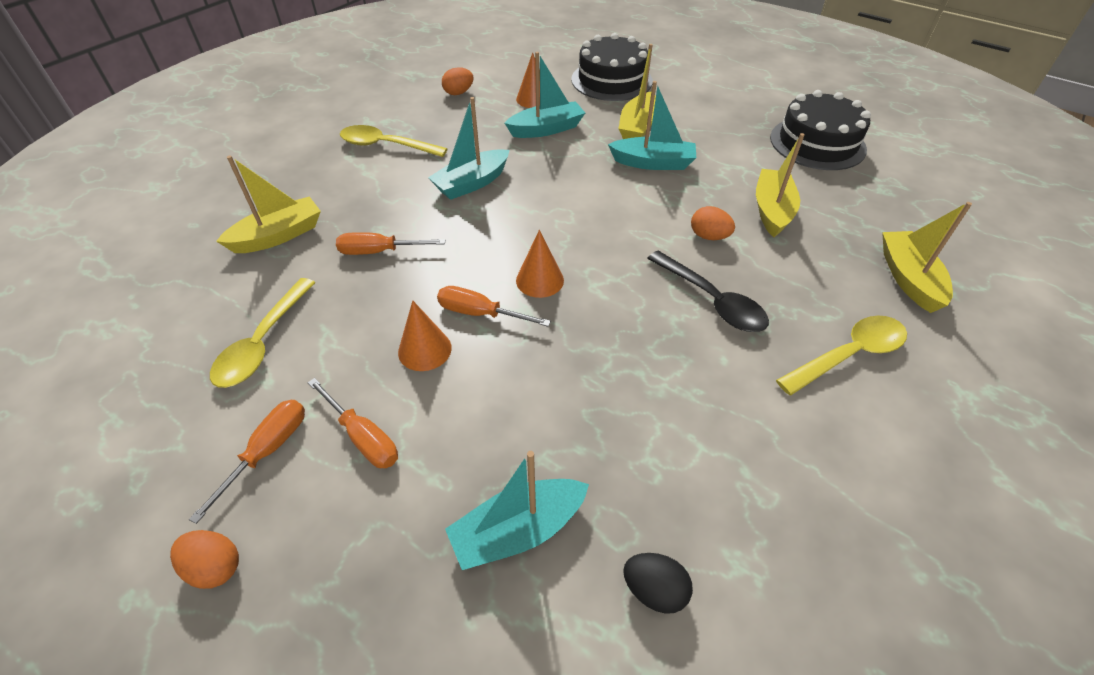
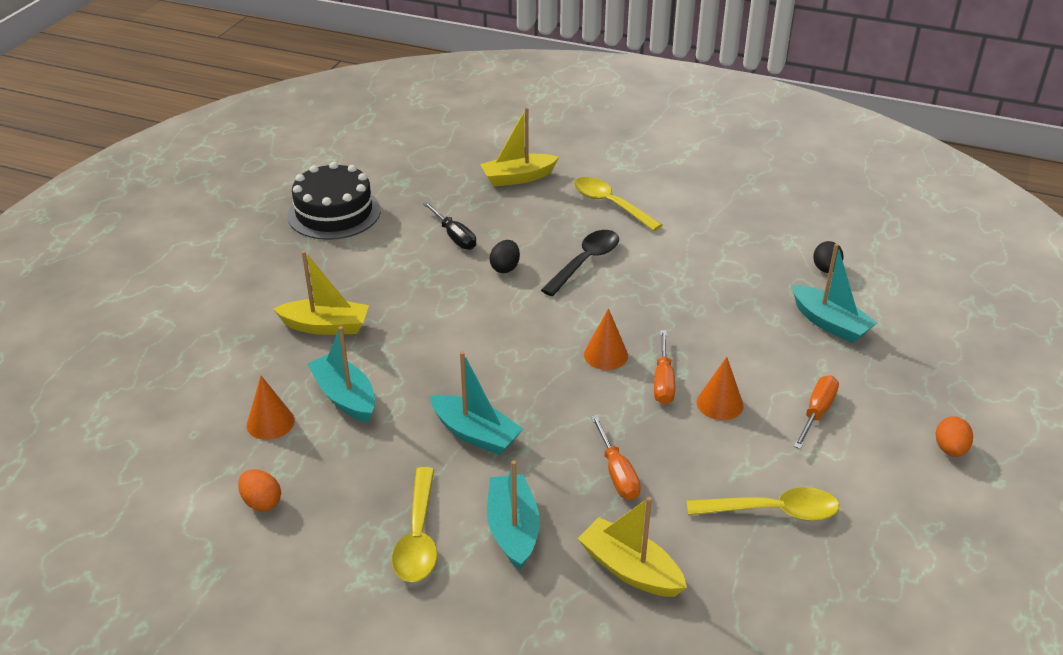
camera: 105 degrees left, 10 degrees down
(268, 451) = (862, 460): orange screwdriver -> none
(611, 80) = (210, 360): black cake -> none
(653, 163) = (397, 309): turquoise boat -> turquoise boat (513, 529)
(709, 236) = (505, 268): orange egg -> black egg
(772, 210) = (454, 236): yellow boat -> black screwdriver

